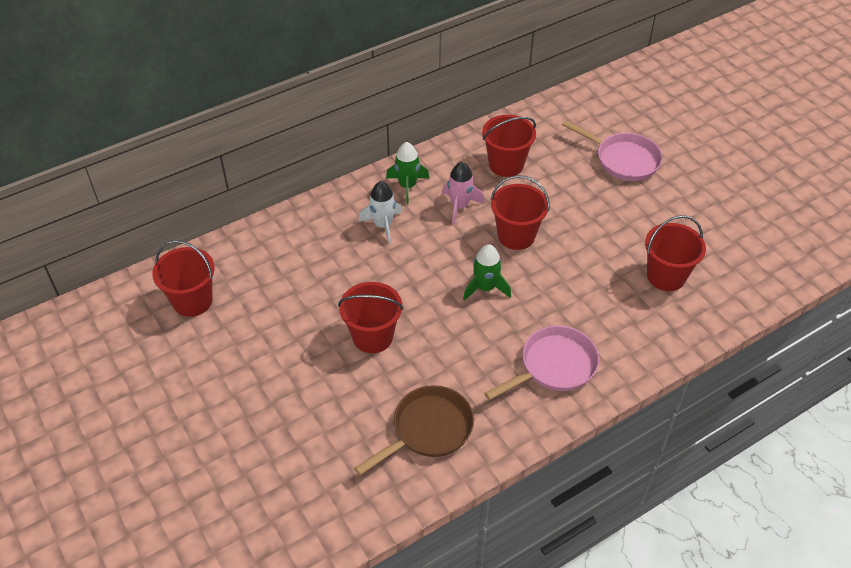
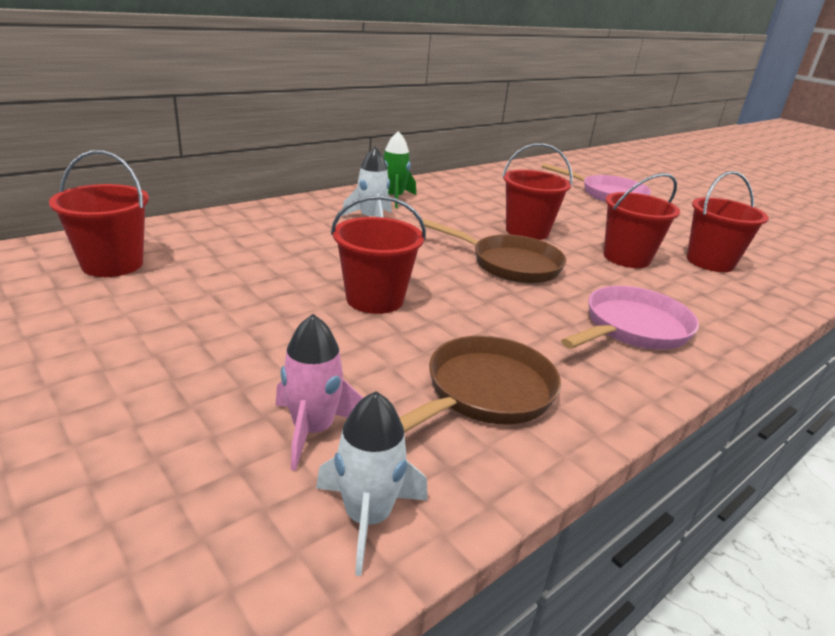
camera: 10 degrees left, 20 degrees down
(348, 514) = (368, 517): none -> white rocket
(459, 206) = (455, 211): pink rocket -> pink rocket (313, 430)
(485, 288) = (509, 264): green rocket -> brown pan
(506, 164) = (494, 191): red bucket -> red bucket (626, 258)

